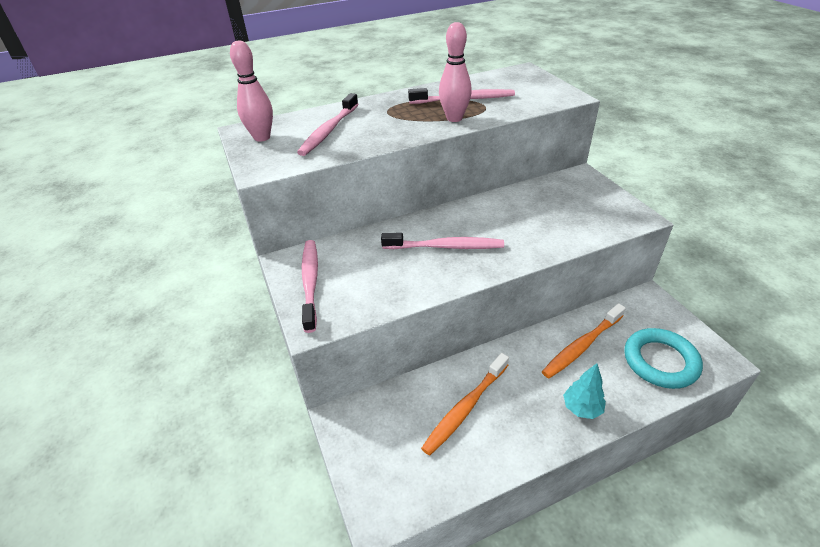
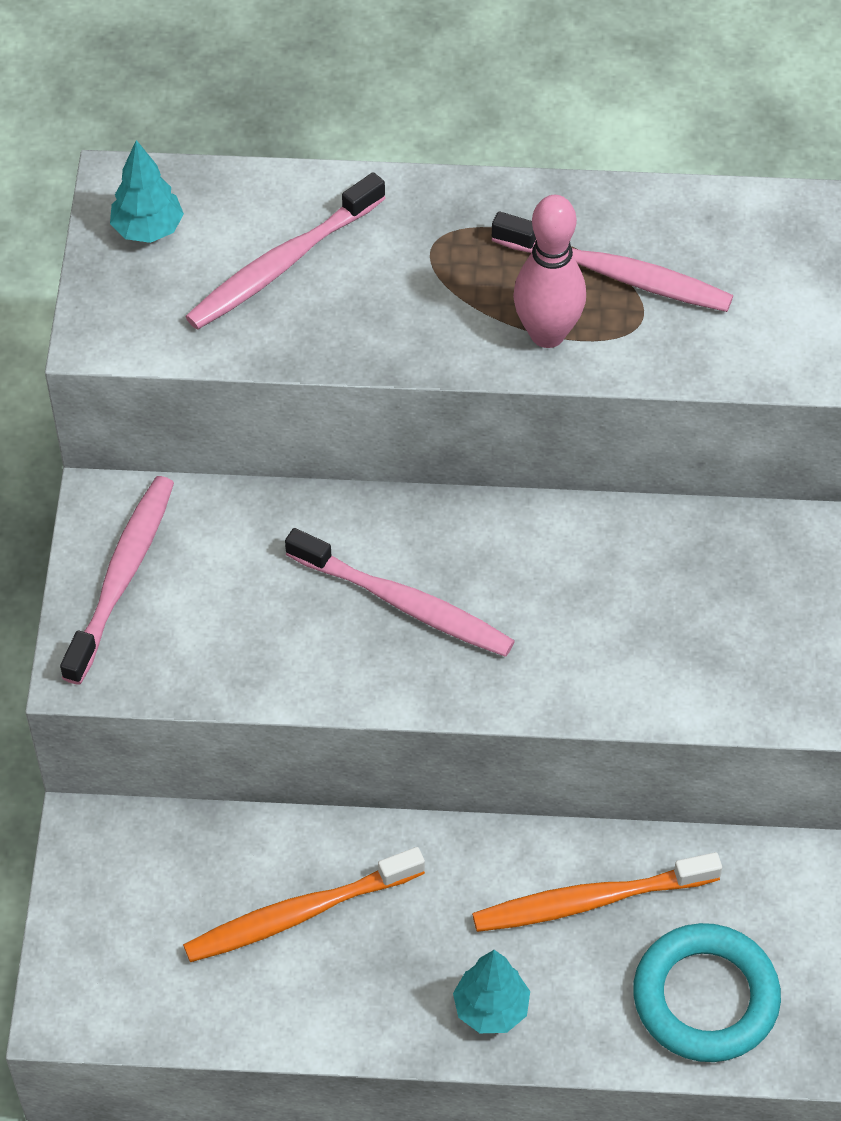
camera: 25 degrees right, 15 degrees up
(262, 137) = (148, 229): pink bowling pin -> turquoise tree

